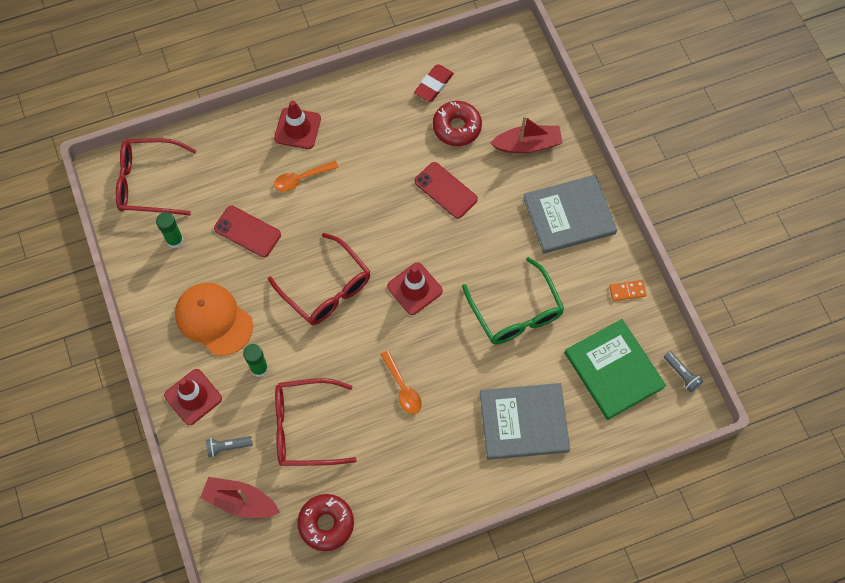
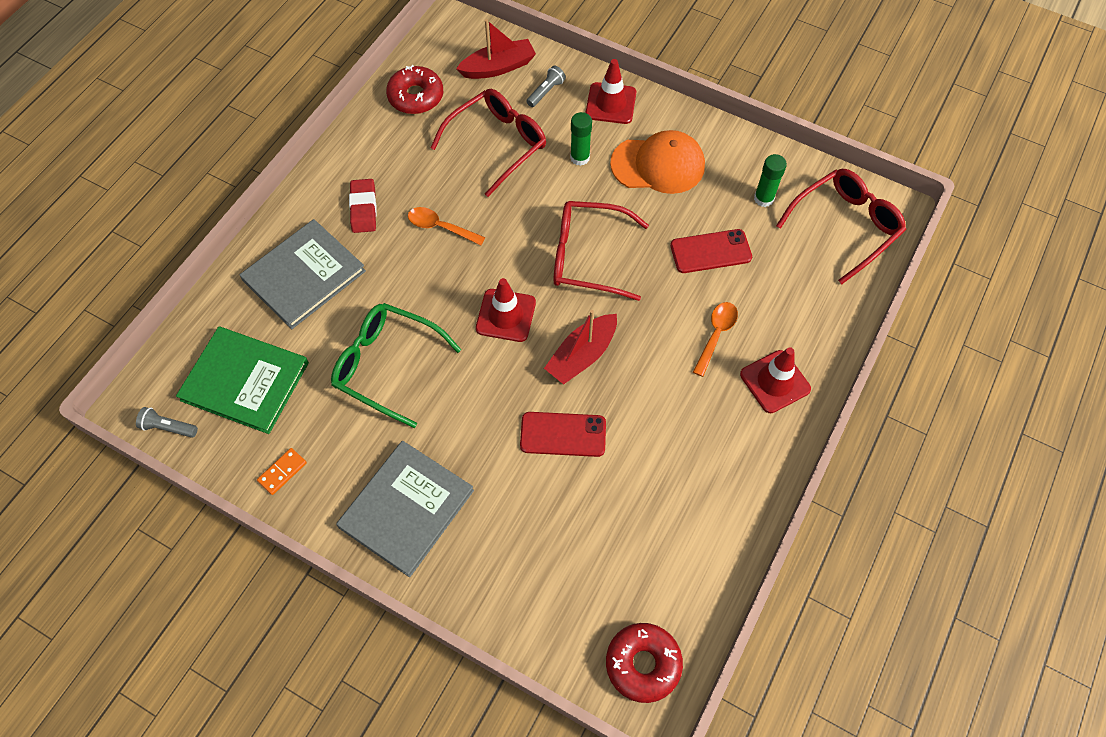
camera: 140 degrees right, 5 degrees down
(433, 85) = (688, 548): red eraser -> red eraser (364, 208)
(457, 127) = (615, 516): red donut -> red donut (643, 664)
(527, 144) = (519, 559): red boat -> red boat (582, 355)

